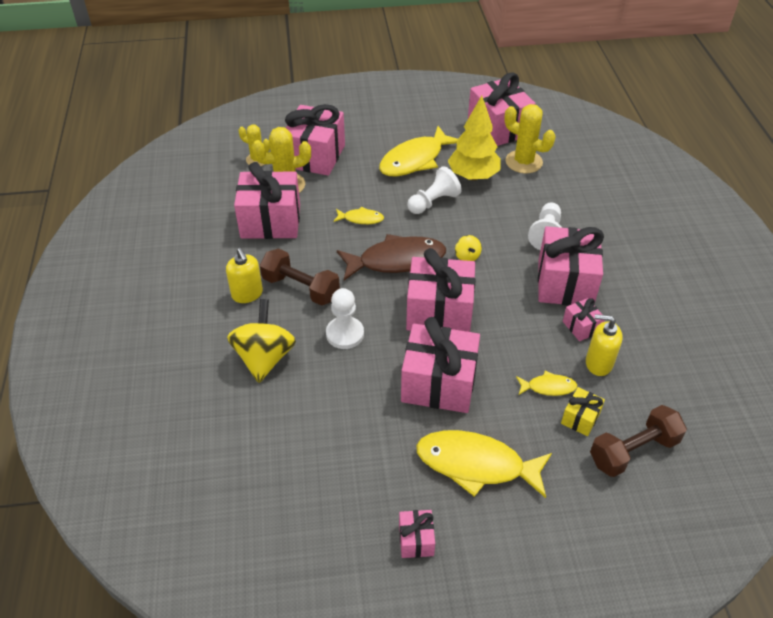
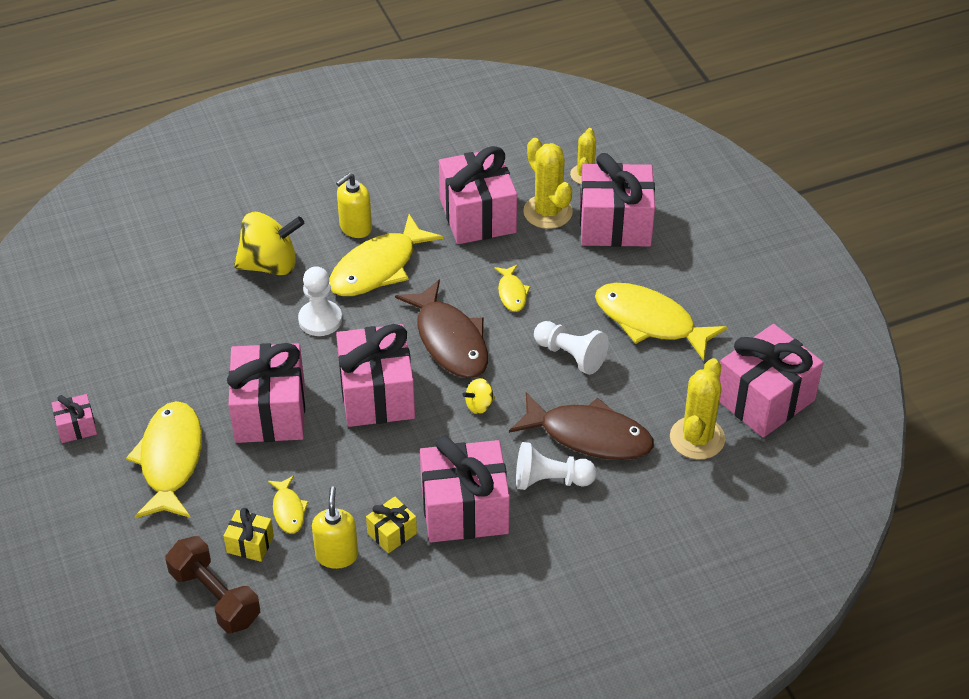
camera: 75 degrees right, 0 degrees up
(300, 288) = (378, 268): brown dumbbell -> yellow fish
(473, 176) = (641, 387): yellow tree -> none
(510, 208) = (589, 436): none -> brown fish
(581, 327) = (392, 533): pink gift -> yellow gift

